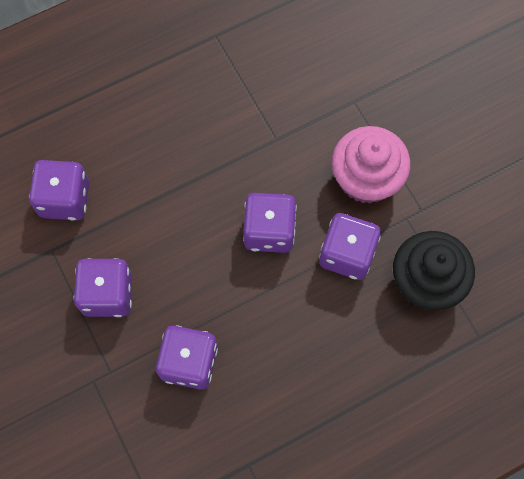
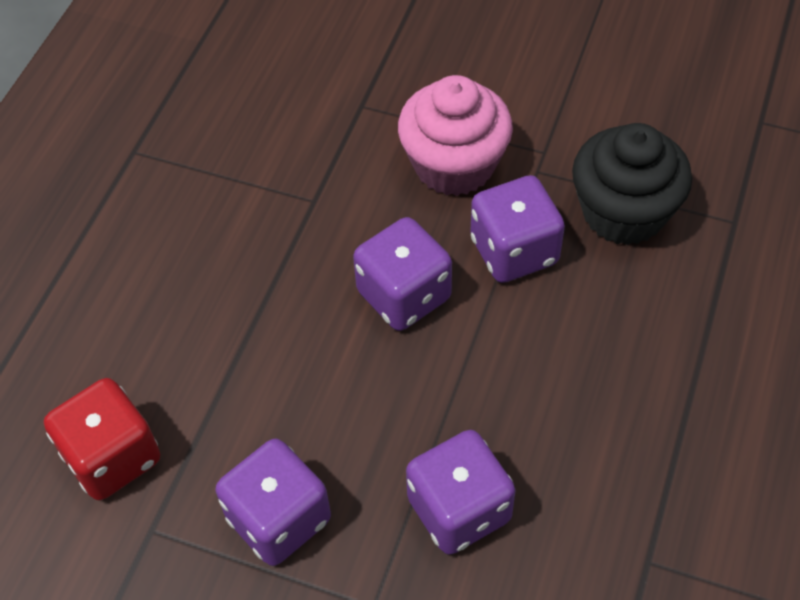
camera: 40 degrees left, 15 degrees down
(65, 199) = (112, 457): purple dice -> red dice

